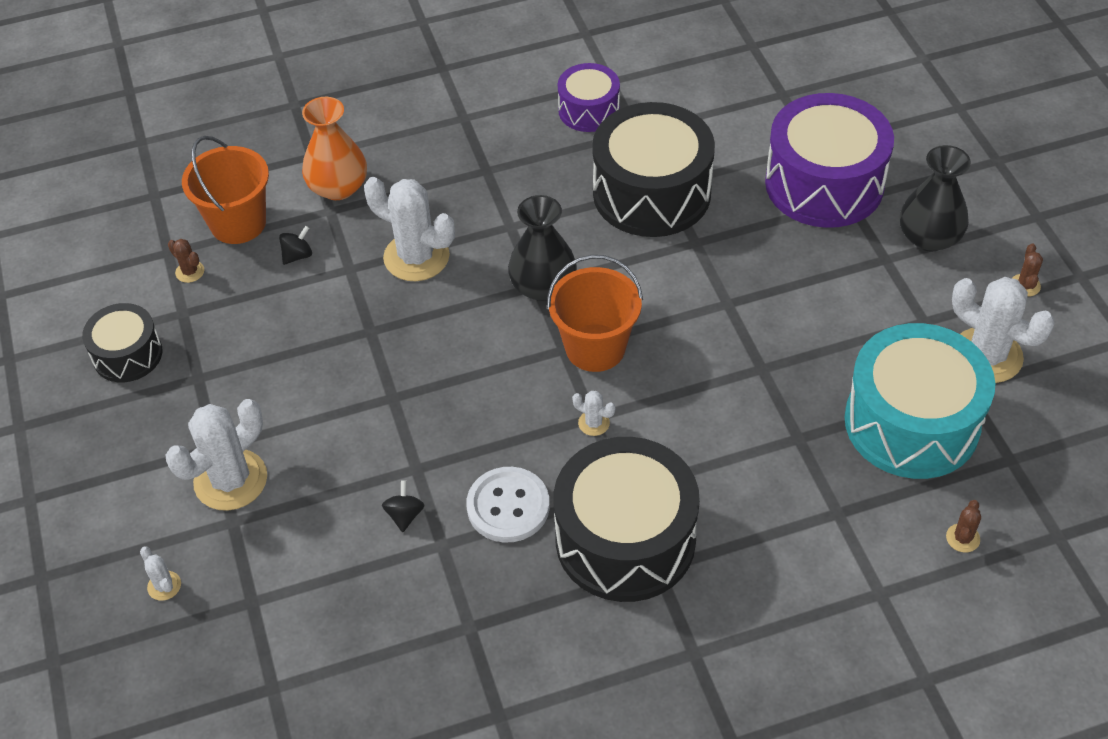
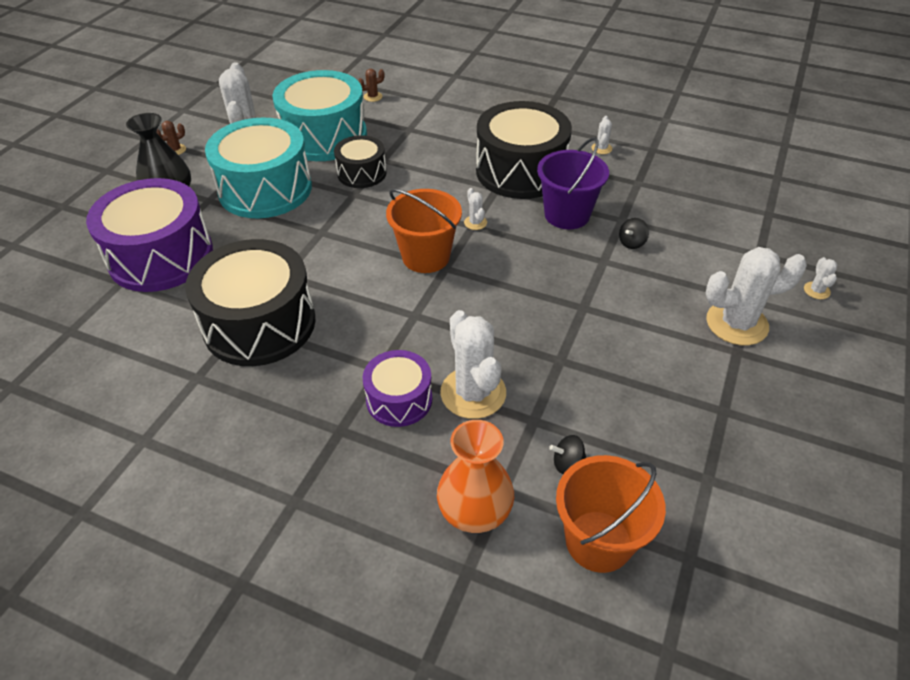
camera: 140 degrees left, 5 degrees down
(127, 354) = (779, 471): black drum -> black drum (362, 173)
(190, 272) = (678, 518): brown cactus -> none
(508, 506) = (567, 215): white button -> purple bucket
(543, 286) = (411, 311): black vase -> none
(566, 663) = (601, 148): none -> white cactus
(589, 110) = (198, 424): purple drum -> purple drum (399, 399)
(855, 309) = (265, 189): none -> turquoise drum

